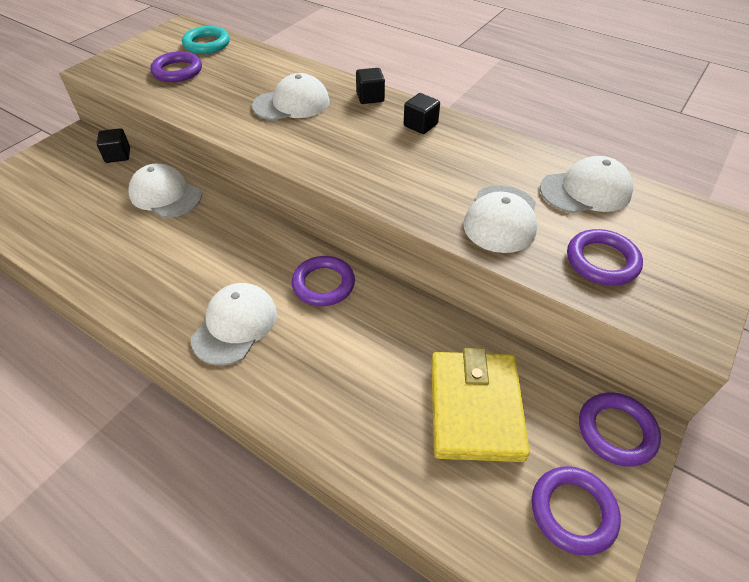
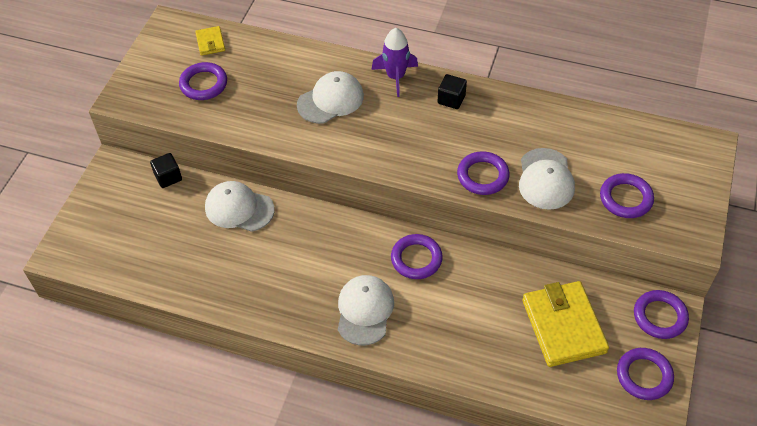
camera: 15 degrees left, 5 degrees up
(207, 44) = (210, 42): turquoise ring -> yellow wallet
(370, 97) = (395, 77): black cube -> purple rocket
(424, 200) = (482, 176): none -> purple ring
(585, 190) = (600, 137): white cap -> none

